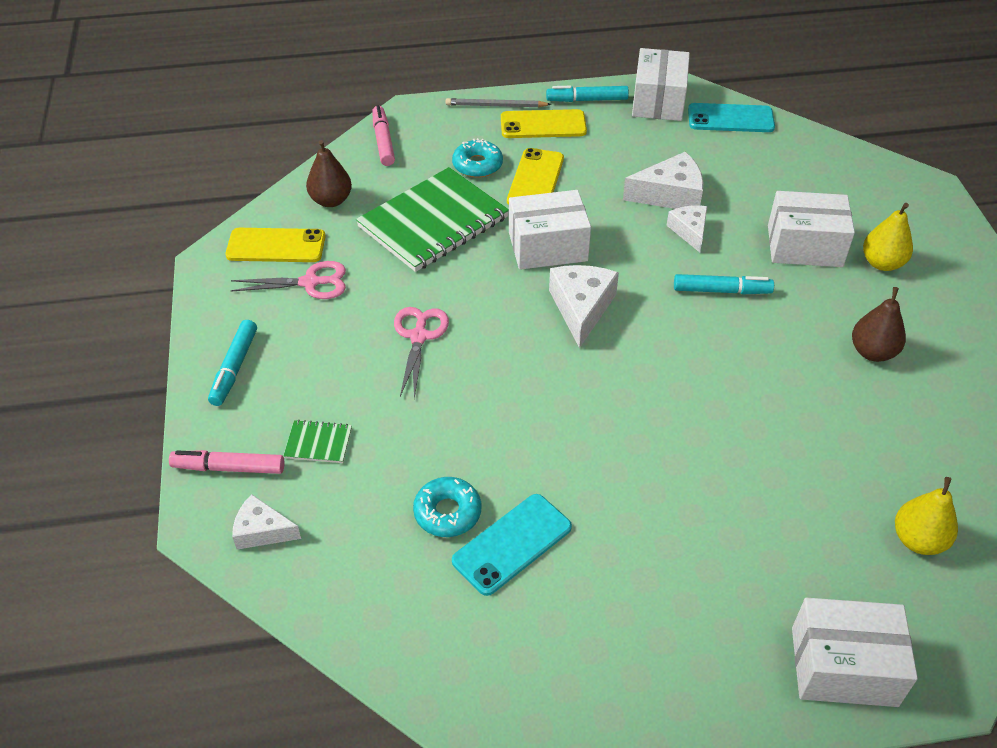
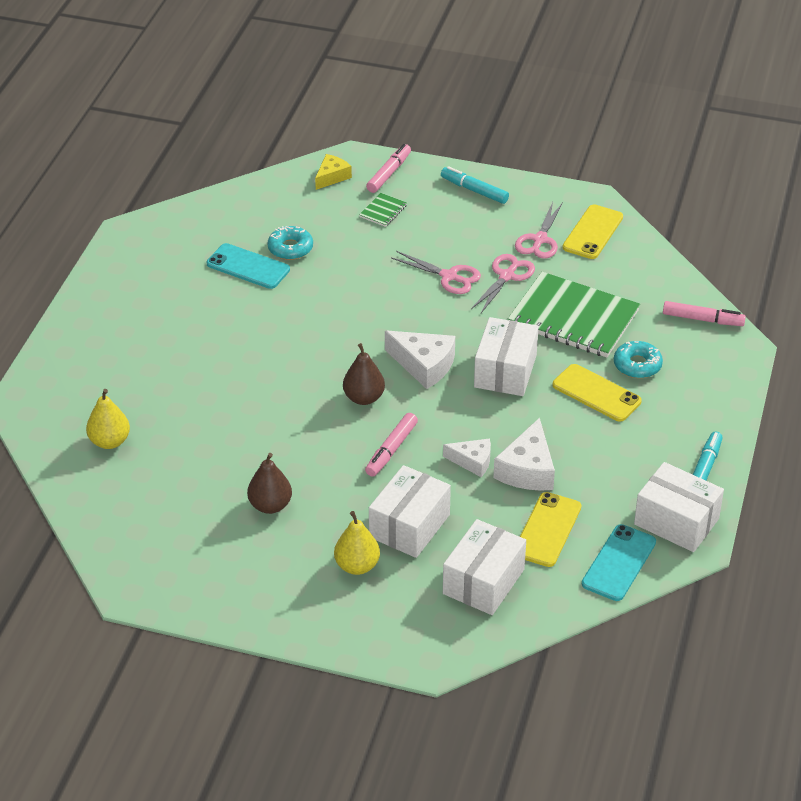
camera: 115 degrees right, 5 degrees down
(262, 531) = (332, 177): white cheese -> yellow cheese
(331, 200) = (634, 271): brown pear -> brown pear (364, 398)
(391, 290) = (507, 276): none -> pink scissors
(433, 222) = (573, 318): green notebook -> green notebook turned 45 degrees counterclockwise
(495, 106) = (724, 404): grey pencil -> none
(512, 544) = (248, 267): turquoise phone -> turquoise phone turned 45 degrees counterclockwise
(543, 125) = (677, 425): yellow phone -> yellow phone (547, 530)
(721, 291) = (391, 450): turquoise marker -> pink marker
(843, 666) = (66, 366): white box -> white box (483, 581)

